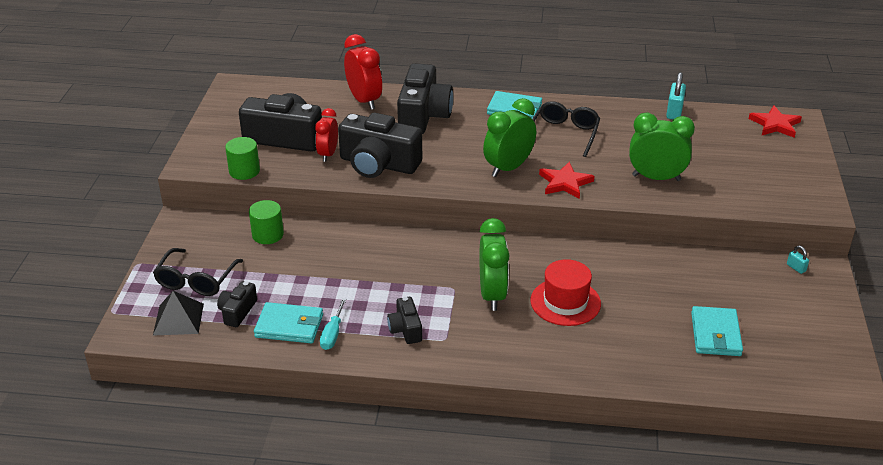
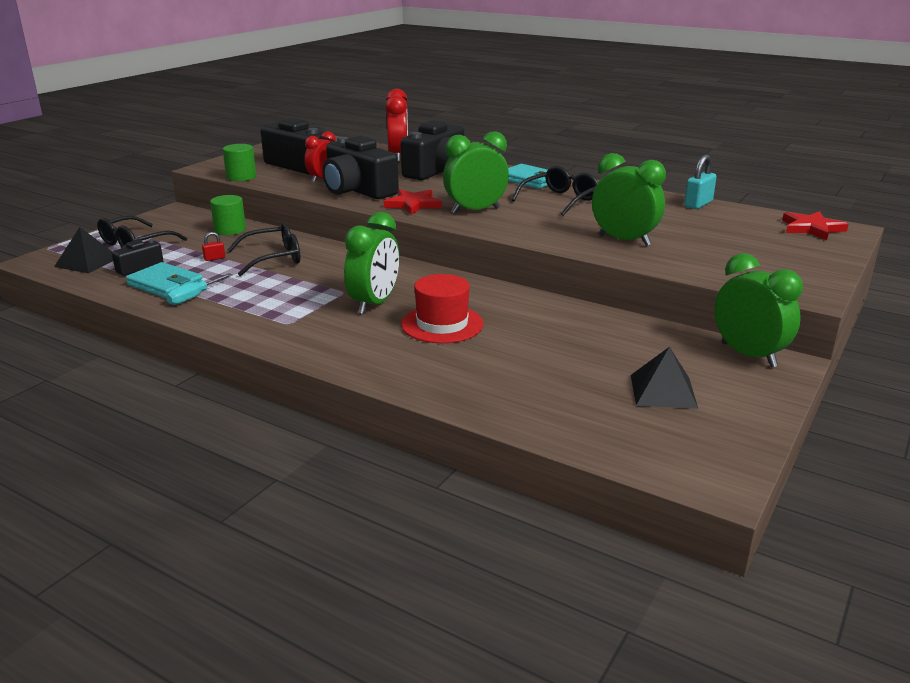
camera: 25 degrees right, 10 degrees down
(296, 279) = (214, 258): none -> red padlock
(351, 263) = (274, 258): none -> black glasses
(405, 329) = (261, 308): black camera -> none
(565, 183) = (520, 228): red star -> red star (413, 204)
(715, 334) = (585, 386): turquoise wallet -> none
(768, 322) = (663, 391): none -> black pyramid
(796, 268) = (748, 355): turquoise padlock -> green clock

